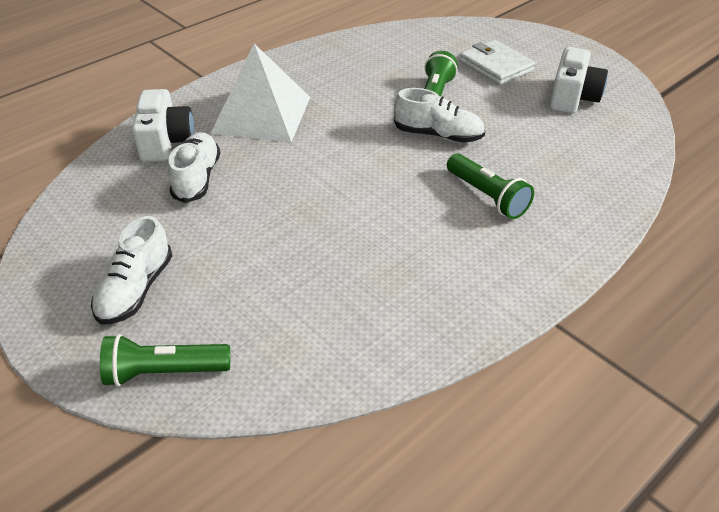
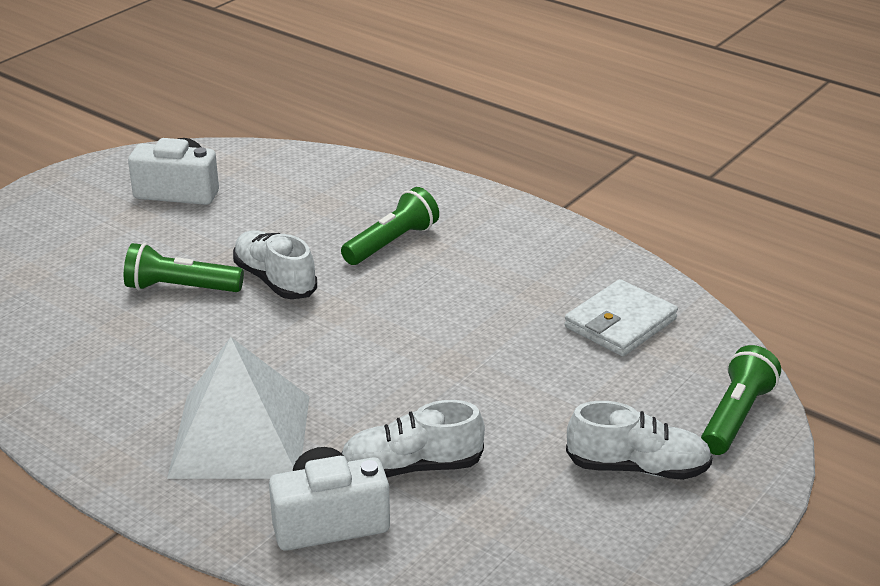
camera: 100 degrees left, 10 degrees down
(164, 372) = (736, 416): green flashlight -> green flashlight turned 135 degrees counterclockwise
(438, 135) = (275, 280): white shoe -> white shoe turned 45 degrees counterclockwise
(496, 66) = (97, 244): white wallet -> white wallet (620, 323)

